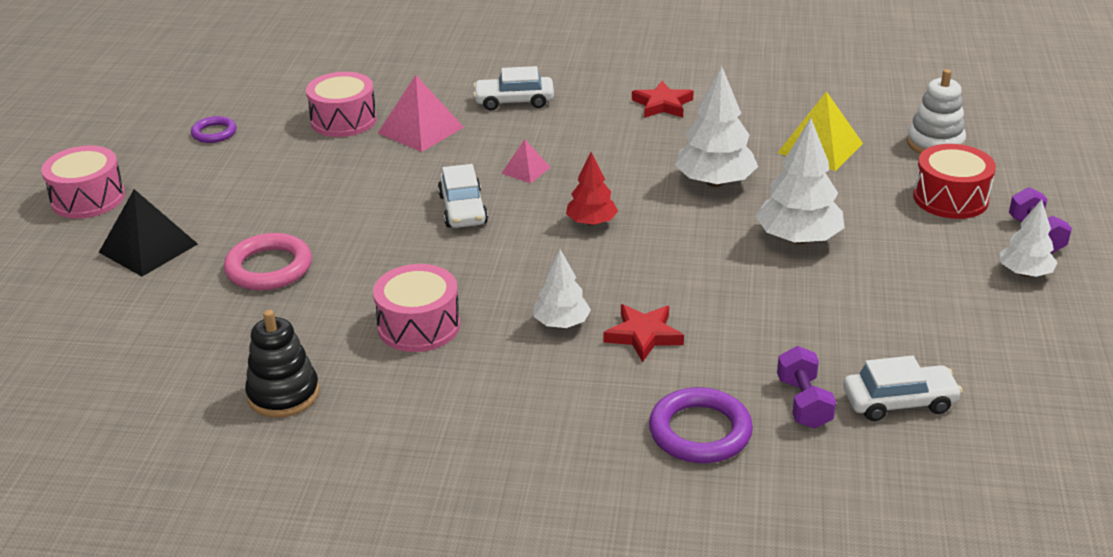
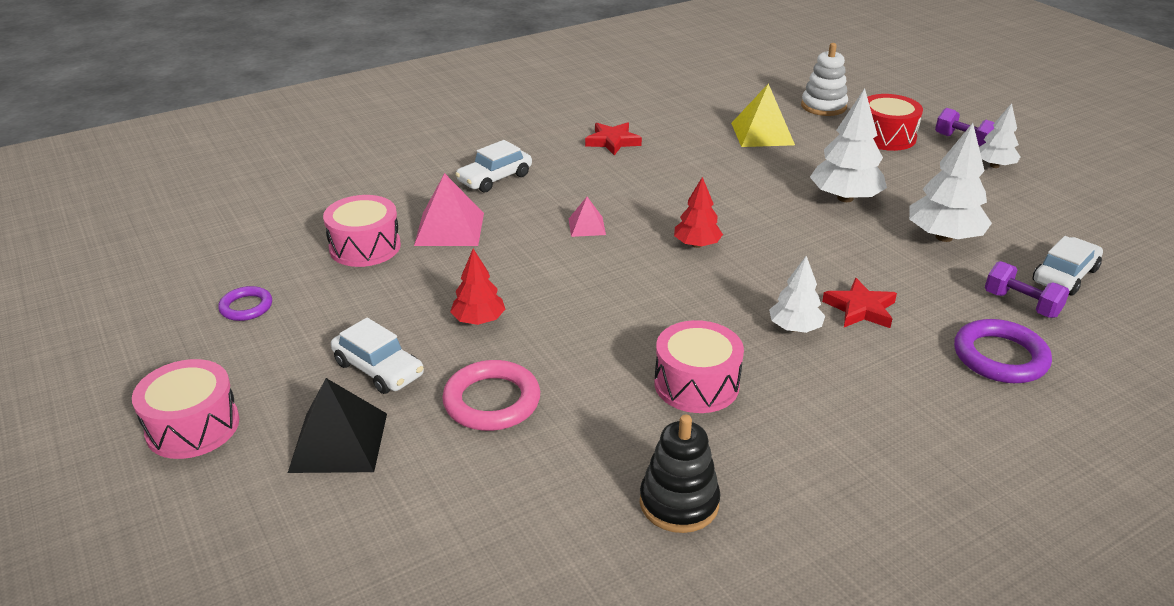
camera: 40 degrees left, 0 degrees up
(341, 208) = (479, 320): none -> red tree
(463, 209) = (585, 277): white car -> white car (378, 369)
(714, 182) = (734, 182): white tree -> white tree (944, 237)

